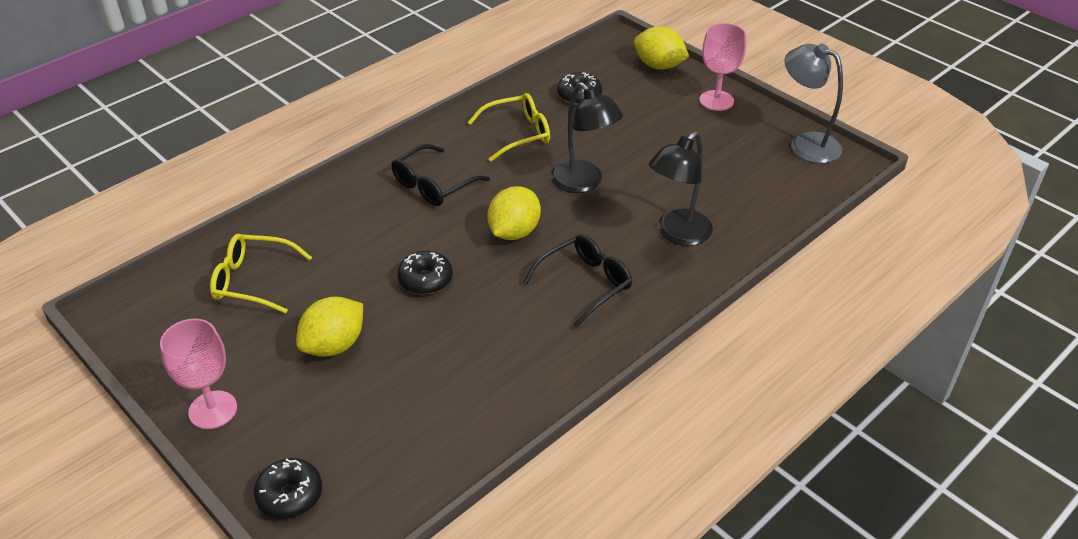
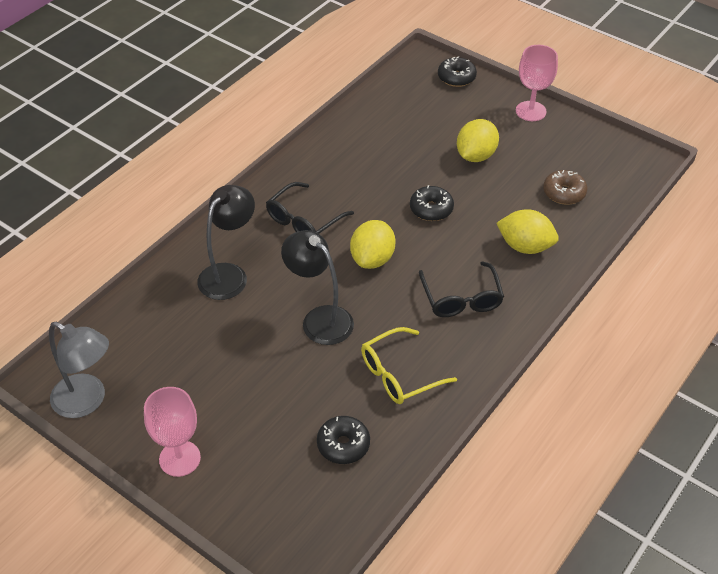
camera: 170 degrees right, 5 degrees up
(253, 280) = (564, 193): yellow glasses -> brown donut
(433, 185) = (461, 299): black glasses -> black glasses turned 135 degrees clockwise
(659, 66) = (249, 516): yellow lemon -> yellow lemon (525, 246)

